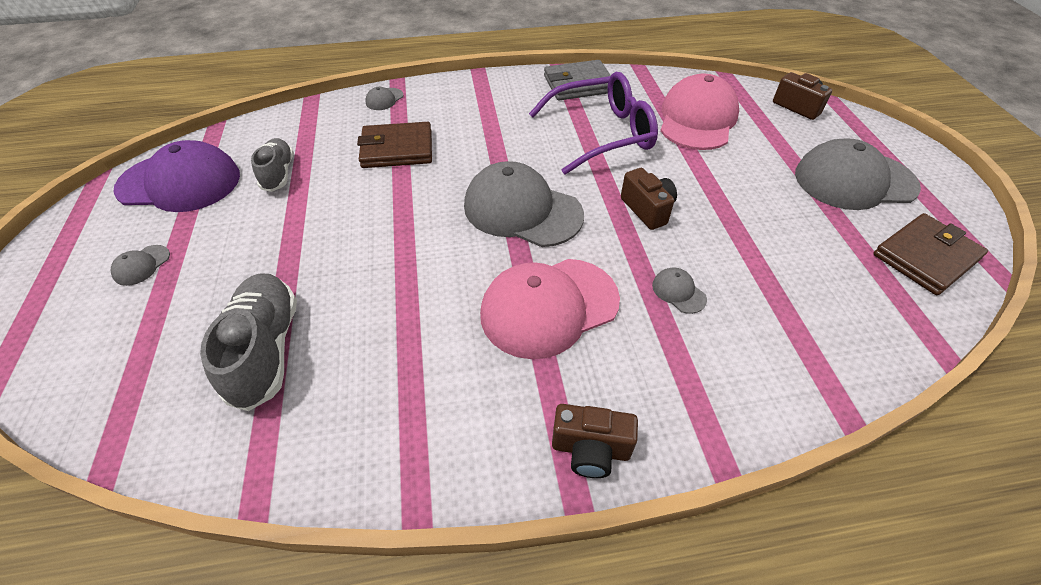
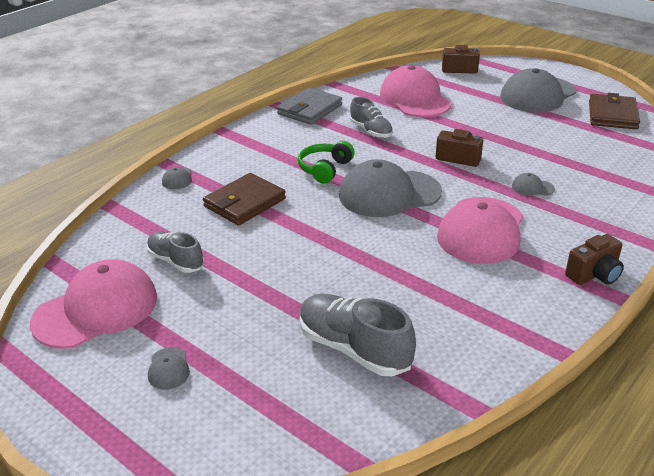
camera: 40 degrees left, 15 degrees down
(180, 182) = (96, 309): purple cap -> pink cap
(504, 152) = (325, 169): none -> green headphones
(602, 133) = (371, 131): purple glasses -> grey shoe

